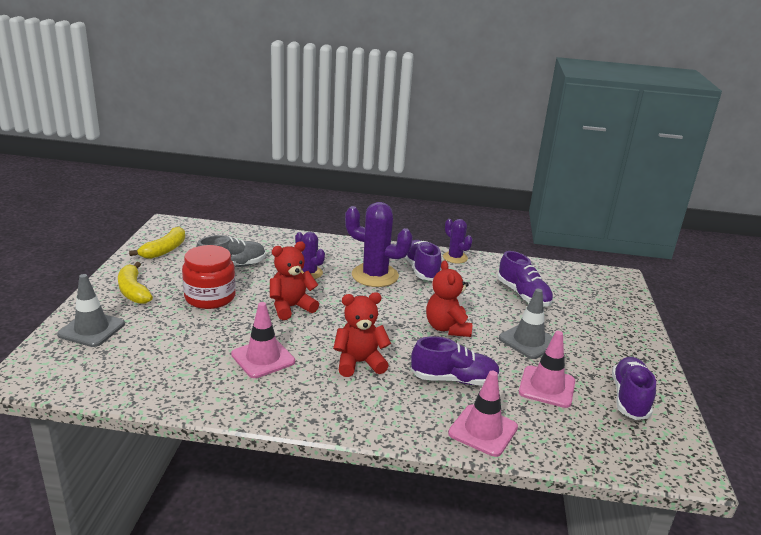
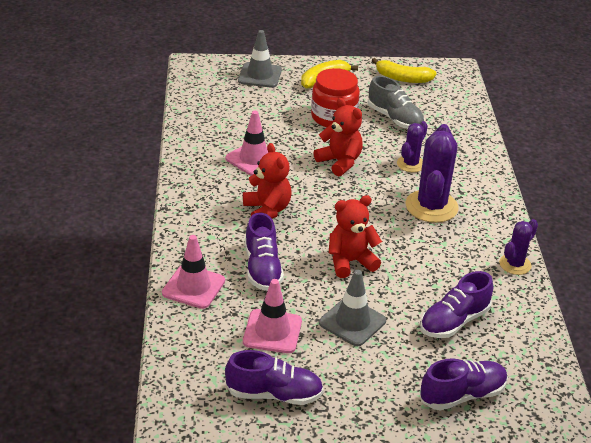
camera: 80 degrees right, 10 degrees up
(421, 269) = (466, 238): purple shoe -> purple shoe (462, 395)

